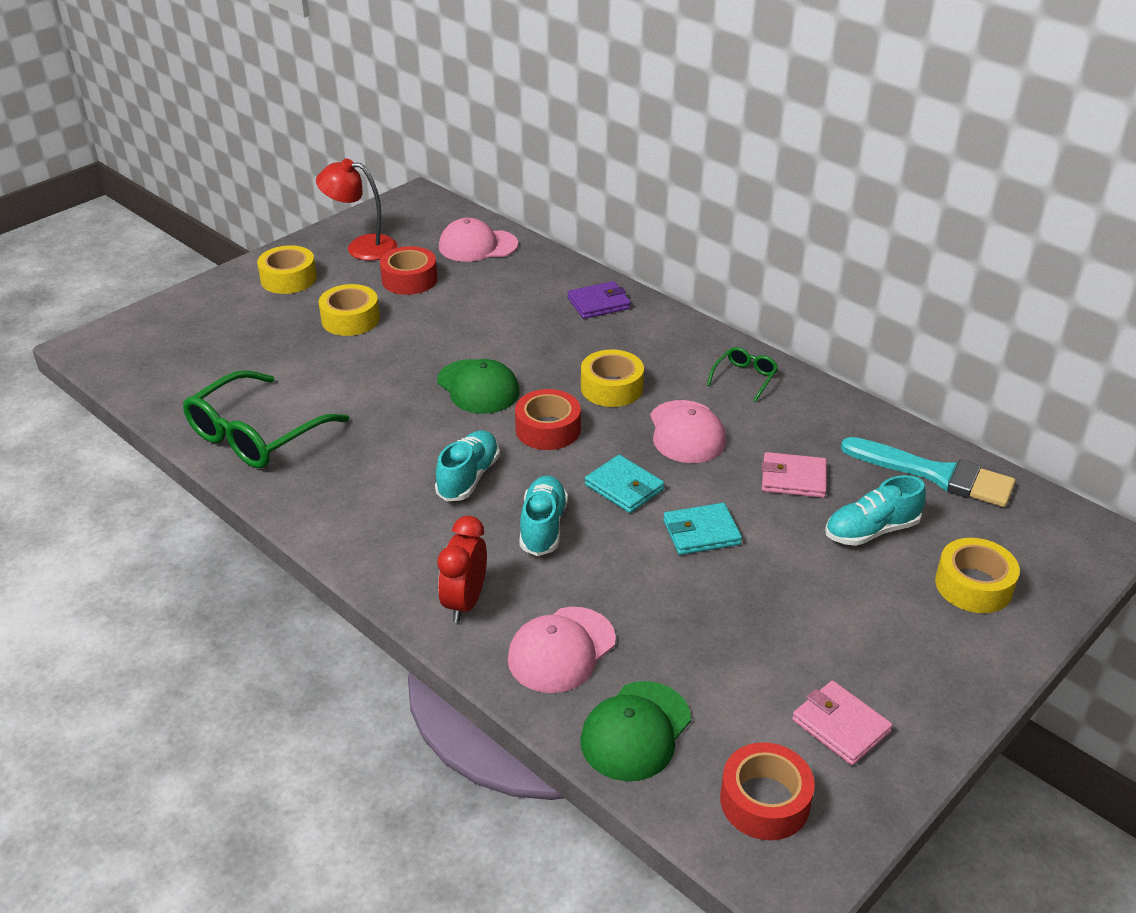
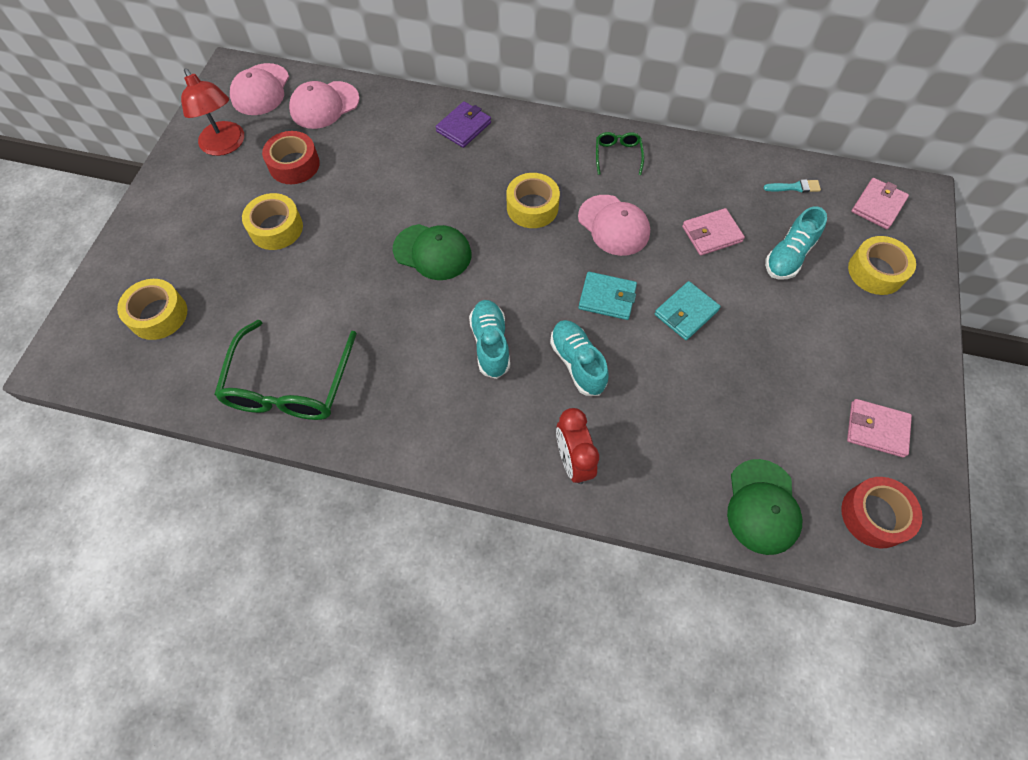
camera: 30 degrees left, 25 degrees up
(288, 279) = (187, 207): yellow tape -> yellow tape (158, 315)
(361, 247) = (225, 145): red lamp -> red lamp turned 105 degrees counterclockwise
(548, 429) = (515, 269): red tape -> none
(561, 650) = (668, 466): pink cap -> pink cap (260, 90)
(935, 474) = (795, 187): turquoise brush -> turquoise brush, size x0.43
(1032, 528) = (878, 206): none -> pink wallet

